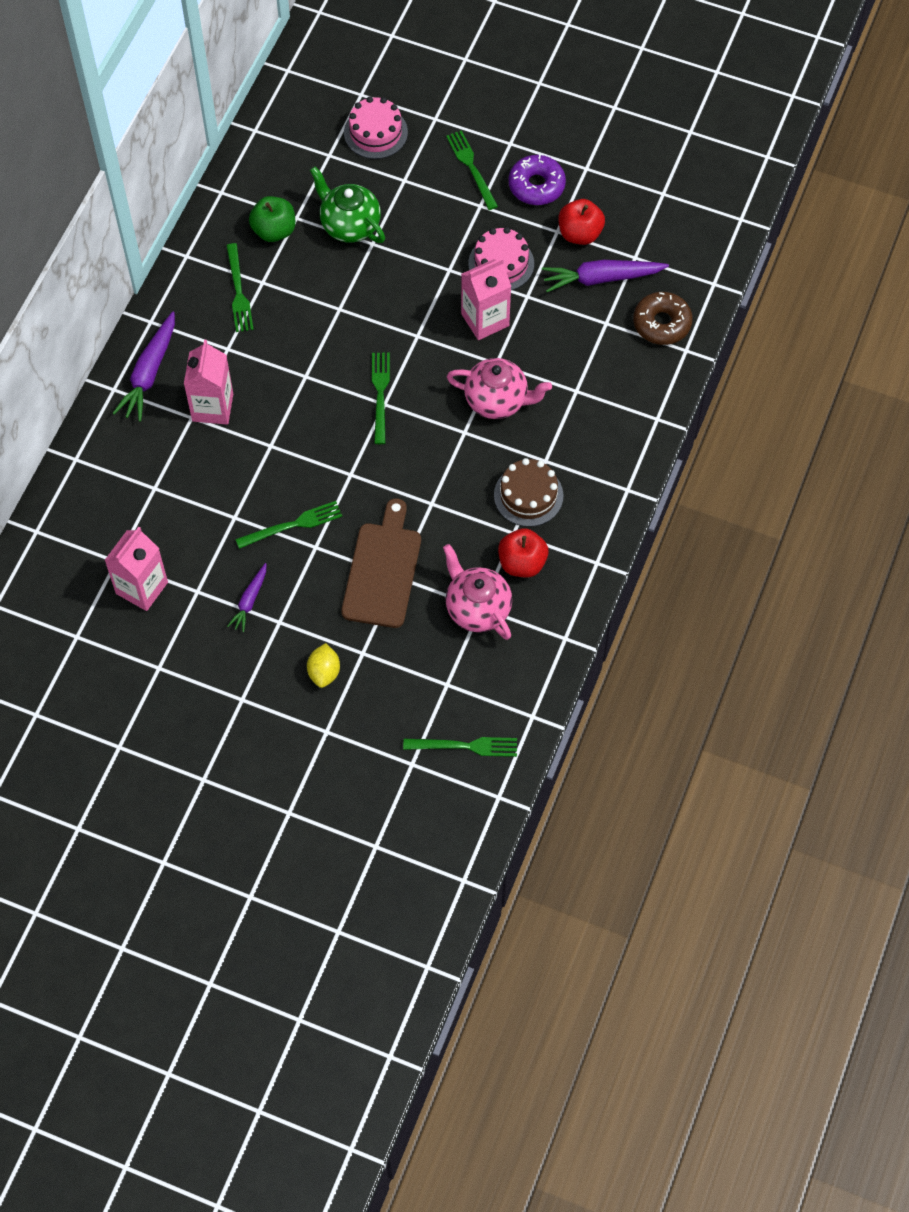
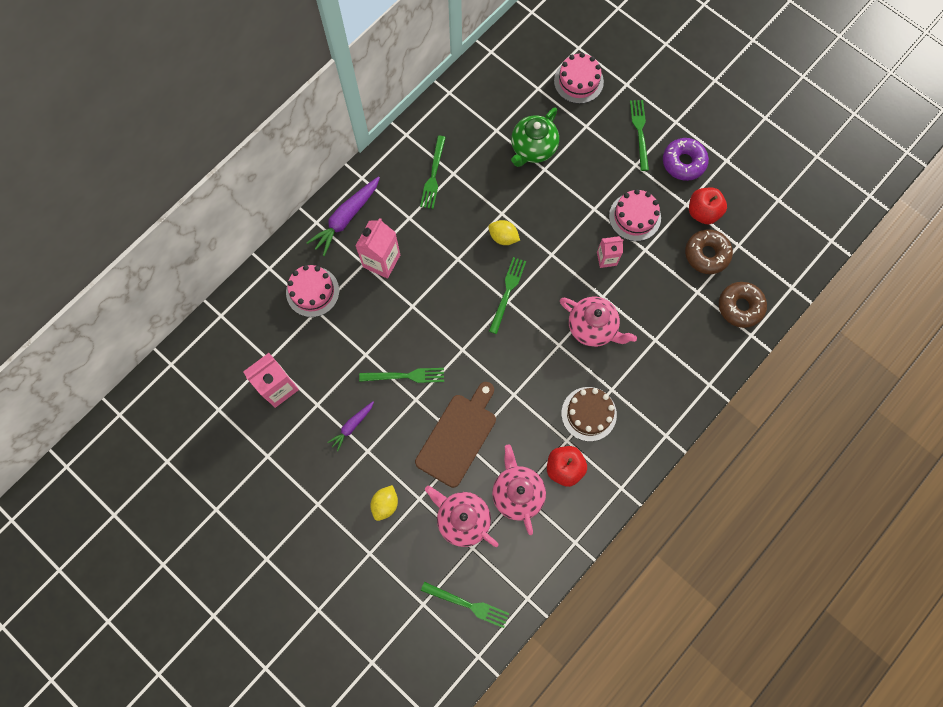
camera: 20 degrees right, 10 degrees up
(141, 468) = (312, 291): none -> pink cake
(274, 230) = (476, 135): green apple -> none
(349, 225) = (533, 149): green teapot -> green teapot turned 120 degrees counterclockwise
(351, 335) = (503, 237): none -> yellow lemon
(423, 657) = (462, 519): none -> pink teapot
(485, 320) = (606, 258): pink carton -> pink carton, size x0.61
(601, 278) = (706, 254): purple carrot -> brown donut

